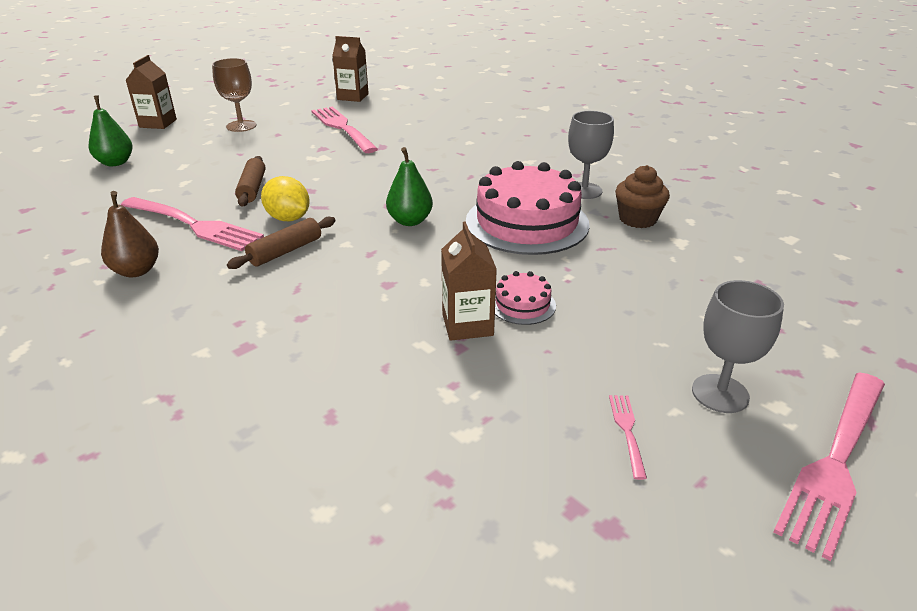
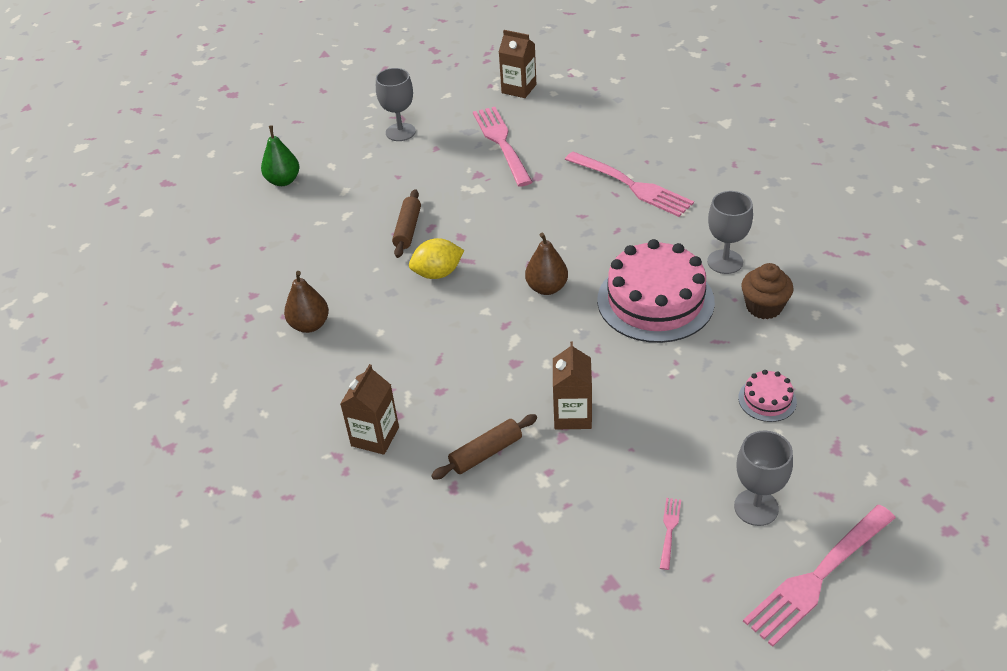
camera: 15 degrees right, 10 degrees up
(158, 123) = (319, 121): brown carton -> brown carton (375, 436)
(193, 225) = (354, 273): pink fork -> pink fork (630, 185)
(241, 126) = (400, 132): brown goblet -> grey goblet
(286, 251) = (432, 315): brown rolling pin -> brown rolling pin (486, 453)
(288, 218) = (438, 273): yellow lemon -> yellow lemon turned 75 degrees counterclockwise
(410, 221) = (547, 288): green pear -> brown pear
(522, 304) = (624, 399): pink cake -> pink cake (767, 399)

